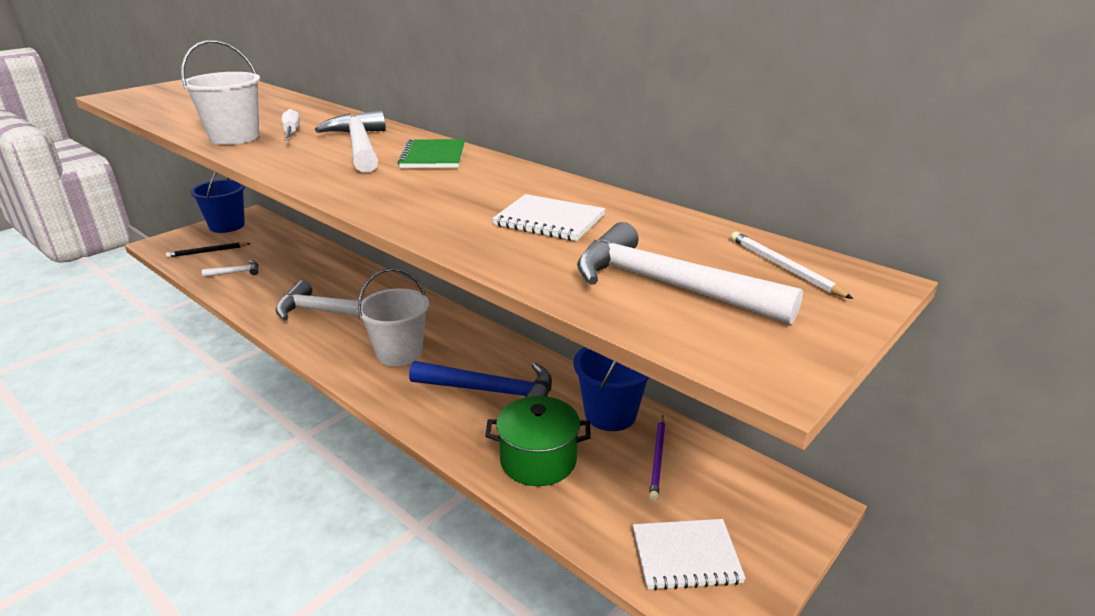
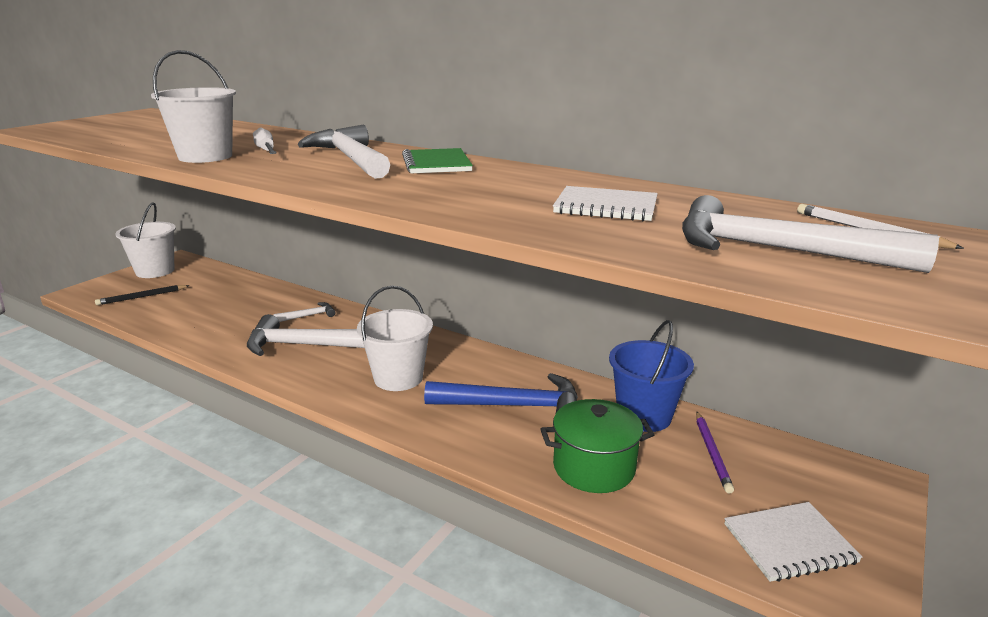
camera: 10 degrees left, 5 degrees down
(227, 226) = (155, 271): blue bucket -> white bucket
(236, 272) = (183, 314): white hammer -> white hammer (308, 316)

